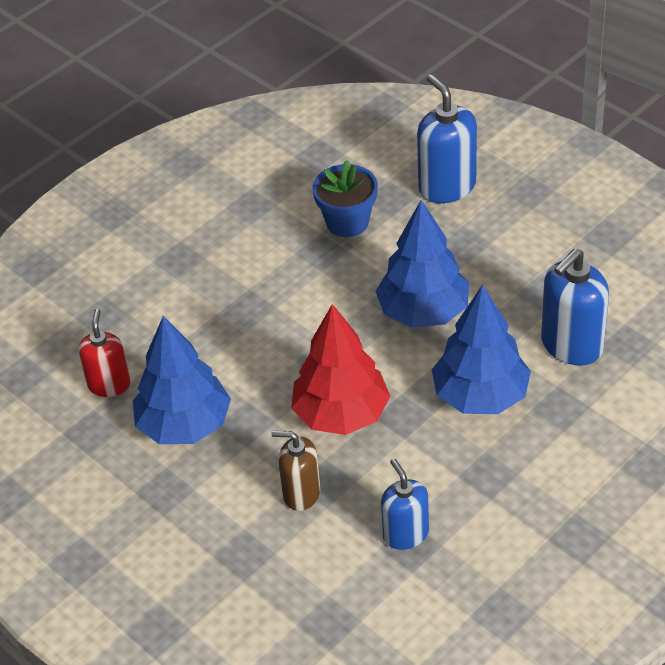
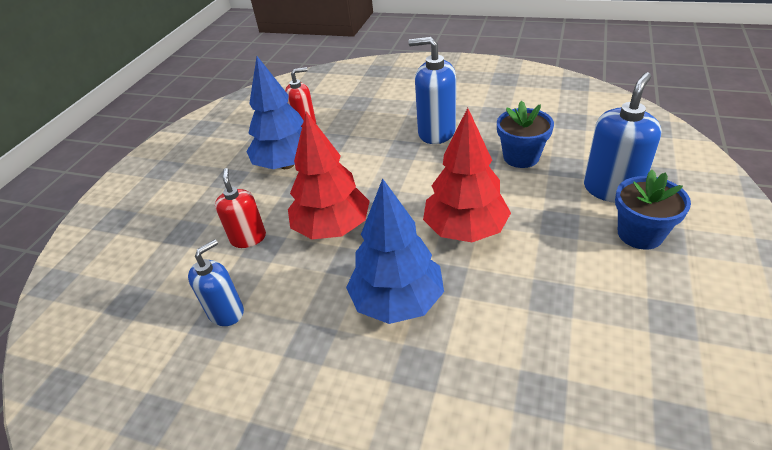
camera: 65 degrees right, 5 degrees down
(301, 493) = (248, 238): brown soap dispenser -> red soap dispenser
(423, 312) = (465, 230): blue tree -> red tree
(514, 202) = (640, 234): none -> blue flower pot
(571, 345) = (503, 344): blue soap dispenser -> blue soap dispenser (436, 132)

